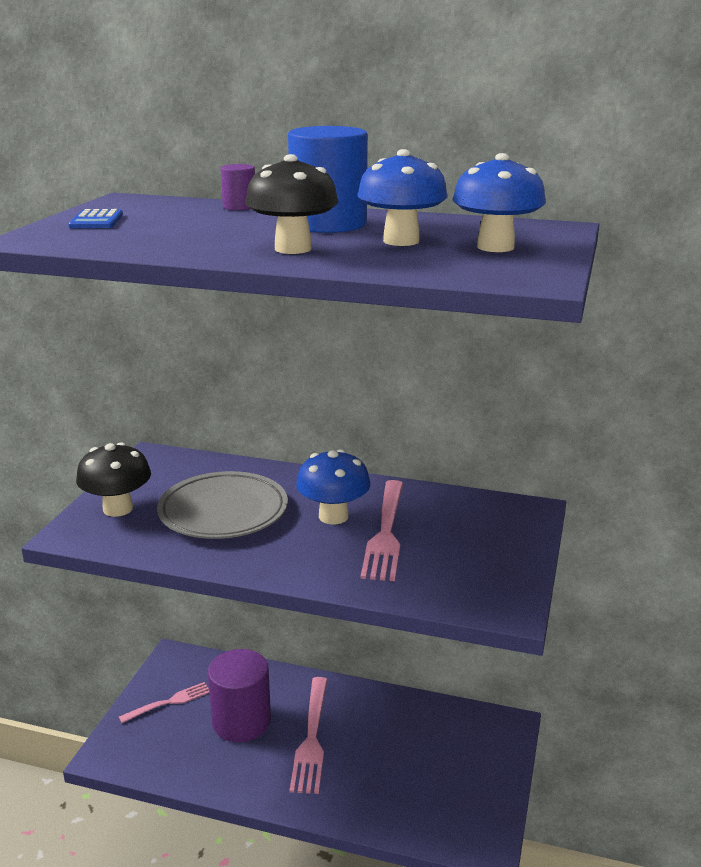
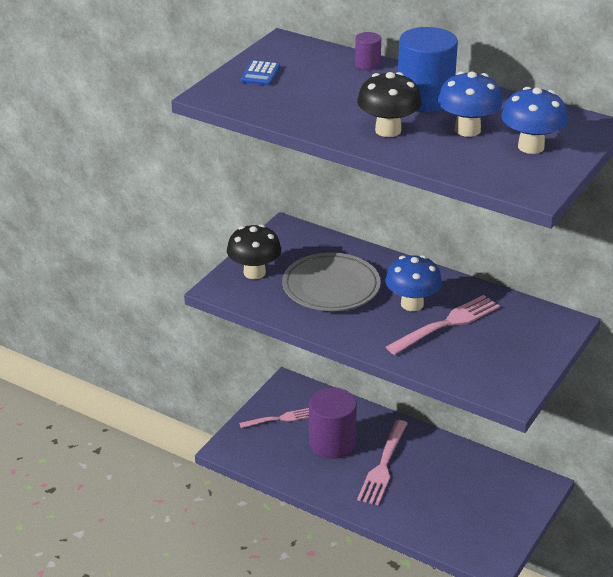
camera: 15 degrees right, 10 degrees up
(385, 533) = (446, 324): pink fork -> pink fork turned 150 degrees counterclockwise

